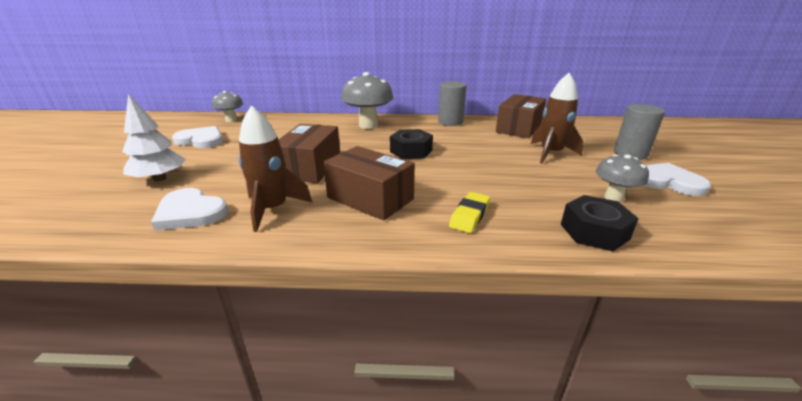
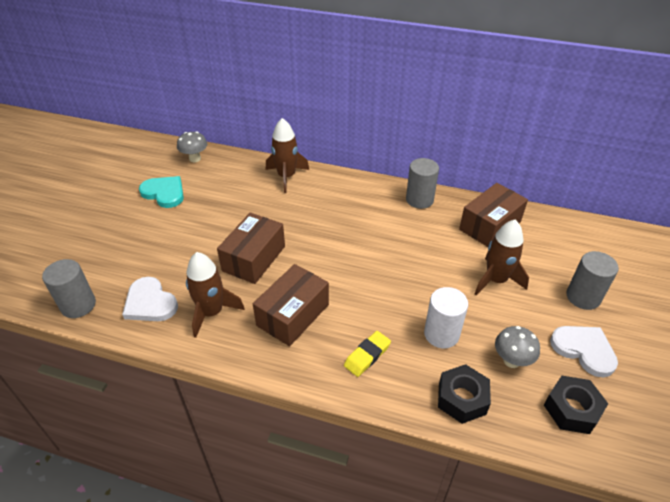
camera: 15 degrees right, 15 degrees up
(87, 227) = (78, 305): none -> grey cylinder
(160, 178) = (128, 251): white tree -> none
(201, 140) = (164, 193): white heart -> turquoise heart
(325, 121) = (286, 176): none -> brown rocket
(368, 125) = (329, 192): grey mushroom -> none
(370, 198) = (293, 315): brown box -> brown box turned 75 degrees clockwise
(411, 151) = (355, 249): black nut -> black nut (572, 409)
(532, 190) = (441, 334): none -> white cylinder

